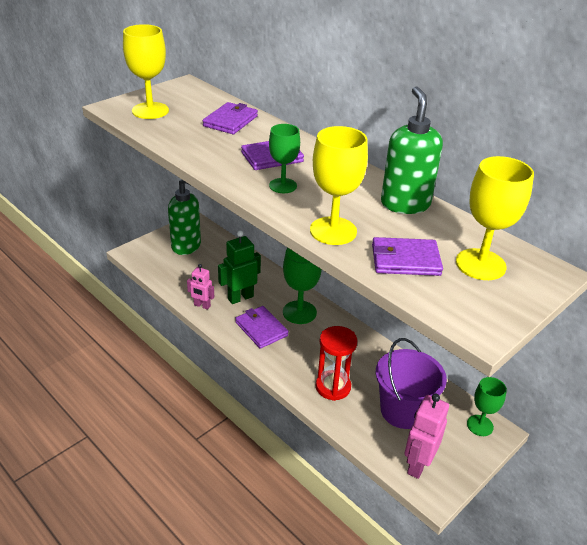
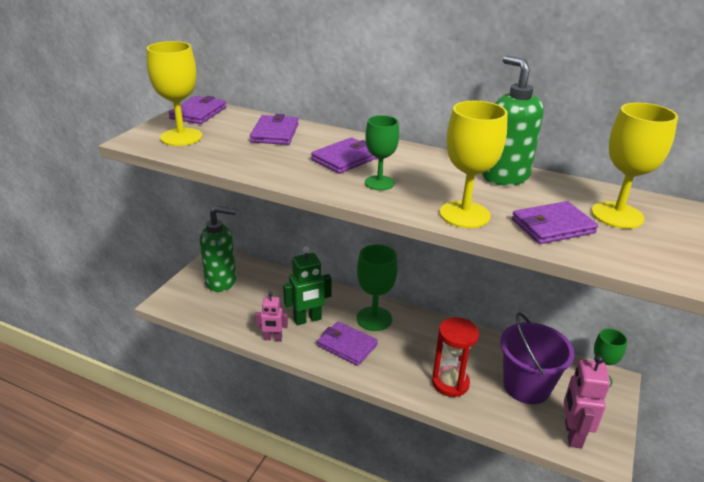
camera: 20 degrees left, 5 degrees down
(181, 90) = (198, 113): none -> purple wallet
(240, 297) = (307, 319): green robot -> green robot turned 150 degrees counterclockwise

